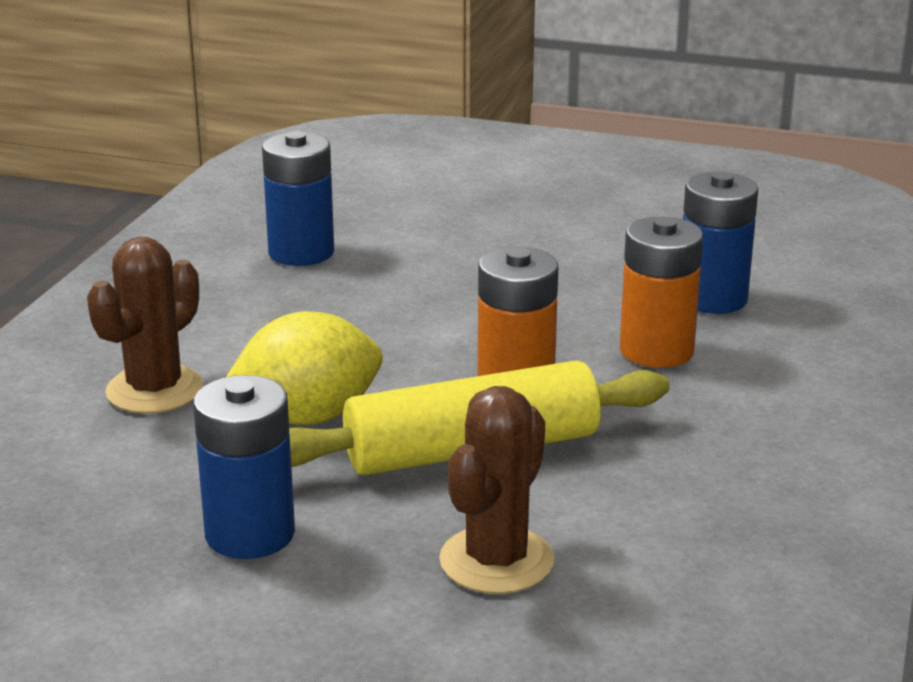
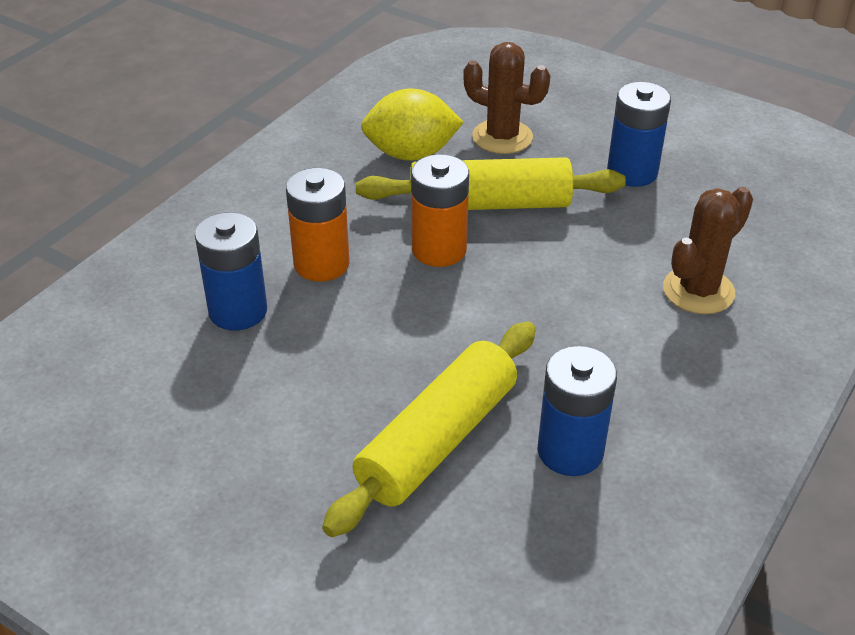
camera: 165 degrees left, 15 degrees up
(308, 416) = (589, 248): yellow lemon -> yellow lemon (411, 154)
(433, 243) = (437, 440): none -> yellow rolling pin
(496, 561) = (502, 137): brown cactus -> brown cactus turned 75 degrees clockwise

